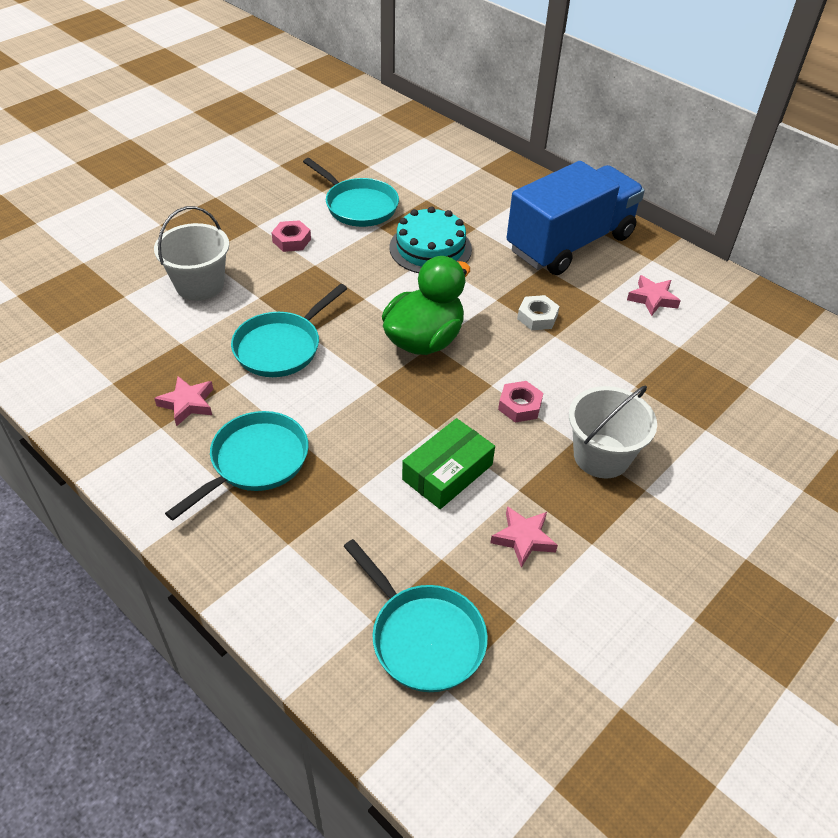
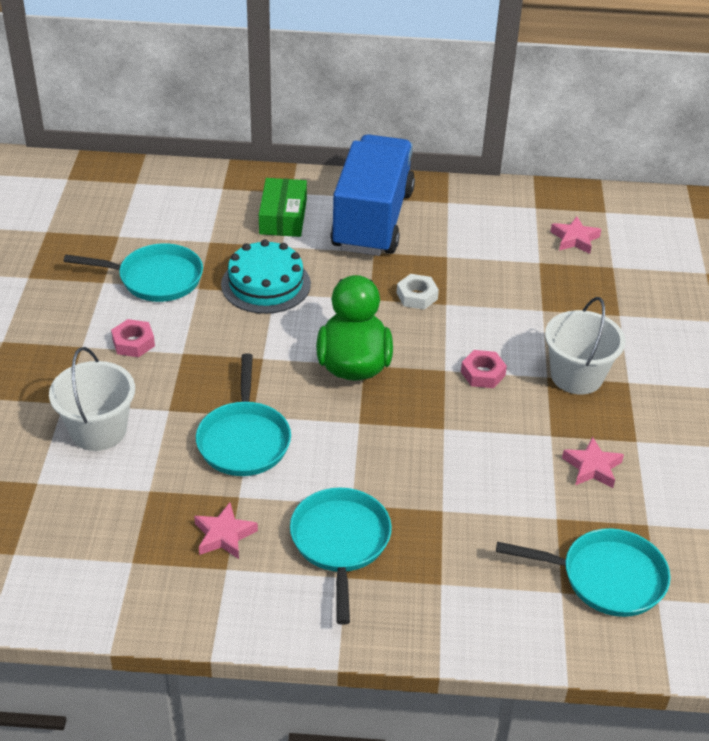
camera: 40 degrees left, 5 degrees down
(447, 472) = (490, 455): green box -> green box (283, 216)
(652, 299) = (482, 234): pink star -> pink star (574, 239)

